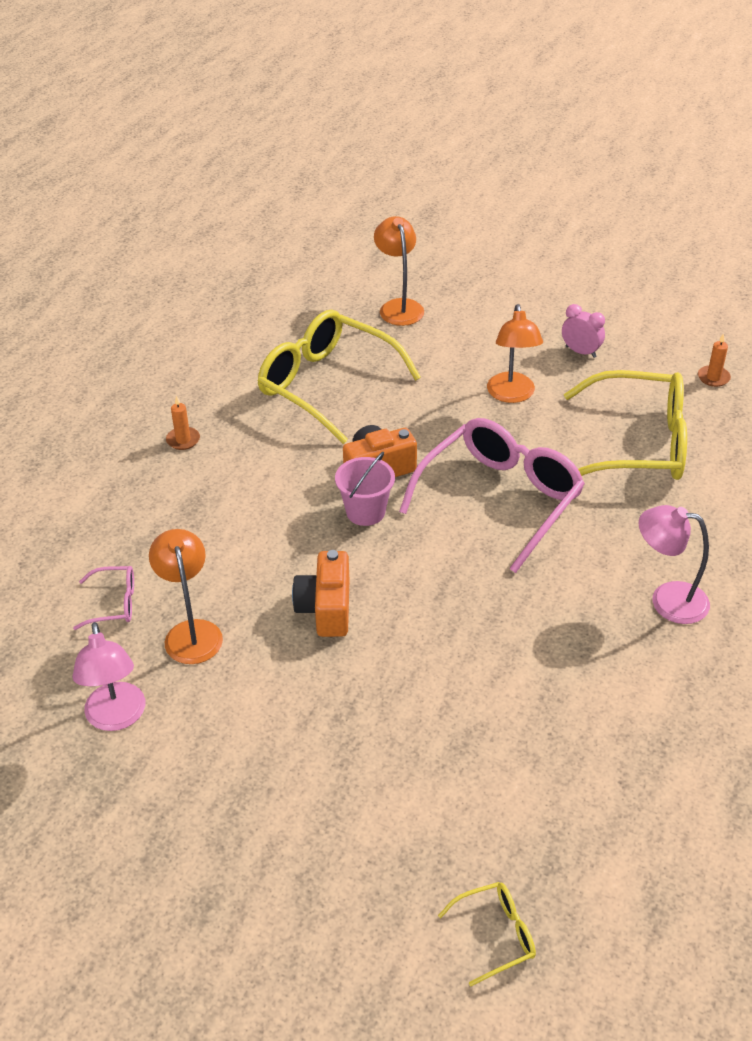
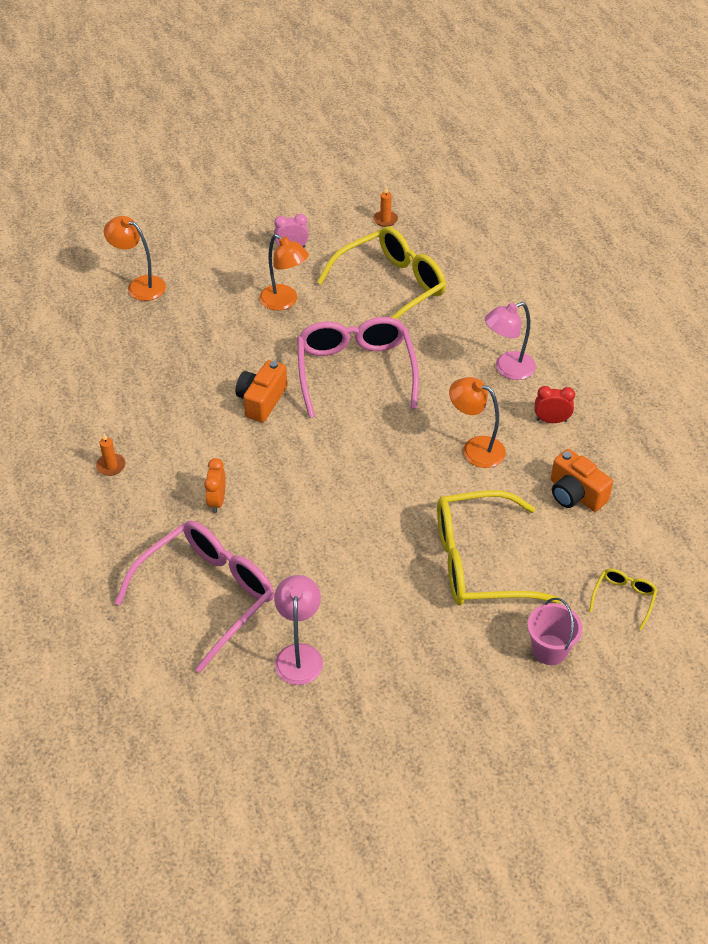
camera: 45 degrees left, 5 degrees up
(114, 603) = (207, 595): pink glasses -> pink glasses, size x2.28
(116, 718) = (299, 655): pink lamp -> pink lamp turned 120 degrees counterclockwise
(191, 632) = (277, 575): orange lamp -> orange lamp (475, 448)
(227, 529) = (217, 501): none -> orange clock
(326, 608) = (337, 504): orange camera -> orange camera (575, 494)
(327, 385) = (160, 367): yellow glasses -> yellow glasses (479, 562)
(365, 512) = (288, 431): pink bucket -> pink bucket (549, 650)
(652, 685) = (551, 420): none -> red clock

